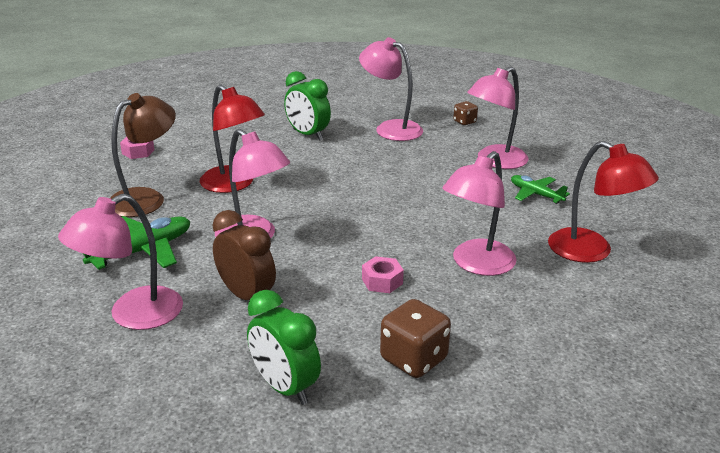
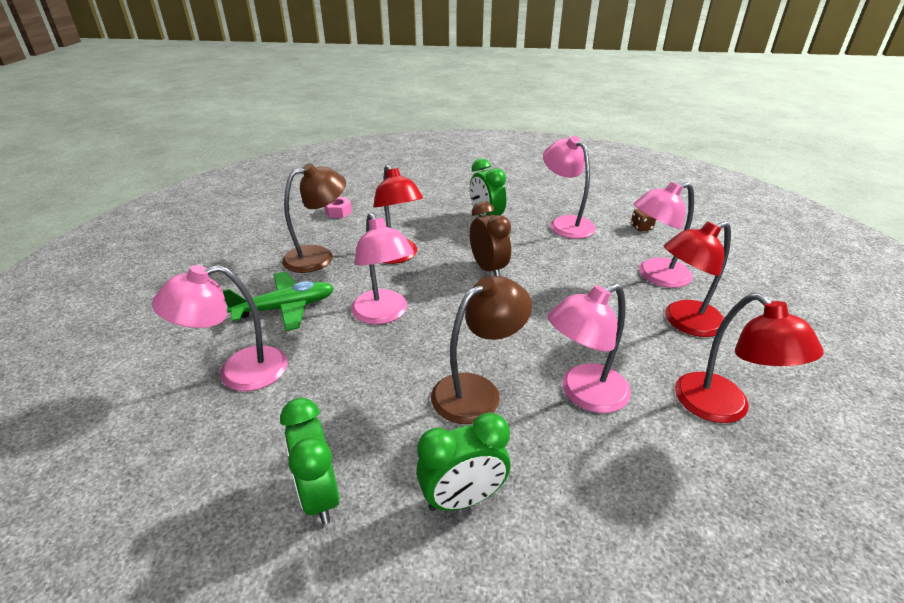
camera: 20 degrees right, 5 degrees up
(246, 296) = (343, 376): brown clock -> brown clock (488, 269)
(382, 281) = (477, 391): pink nut -> brown lamp
(413, 359) = (463, 498): brown dice -> green clock
(535, 194) = (684, 322): green plane -> red lamp

